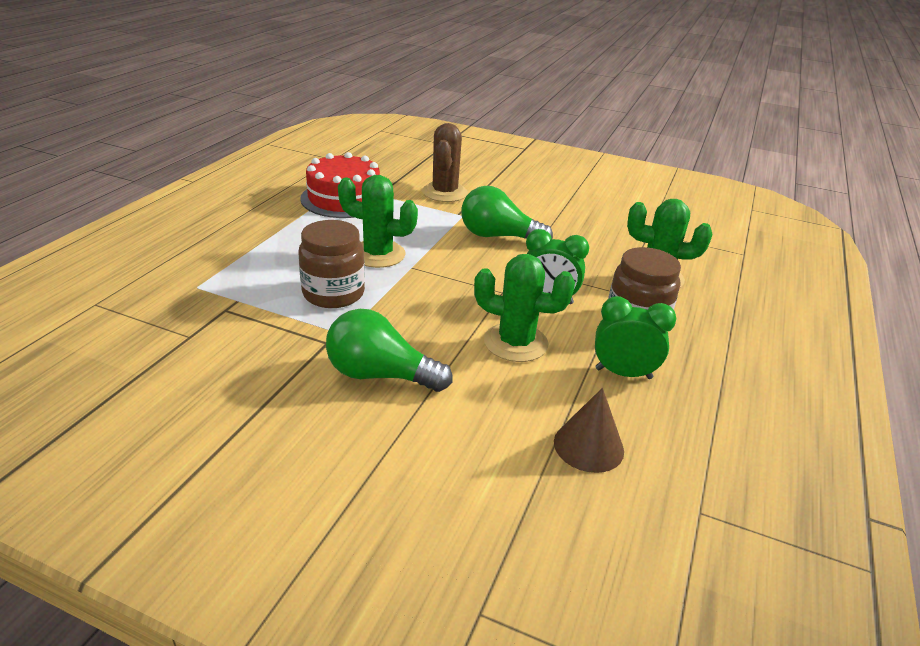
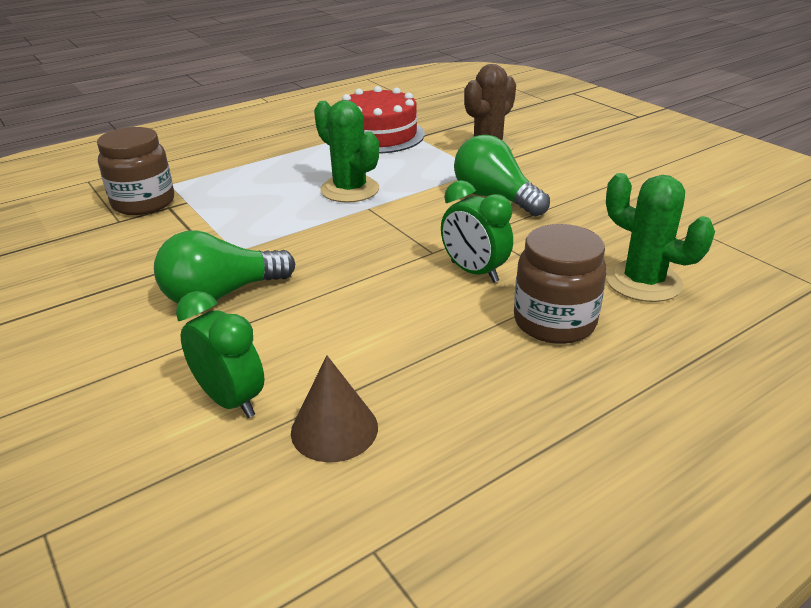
camera: 35 degrees right, 0 degrees up
(333, 293) = (268, 214): brown jar -> brown jar (143, 203)
(380, 375) = (221, 294): green light bulb -> green light bulb turned 75 degrees counterclockwise
(515, 343) = (384, 304): green cactus -> none
(623, 373) = (468, 371): green clock -> green clock (231, 400)

